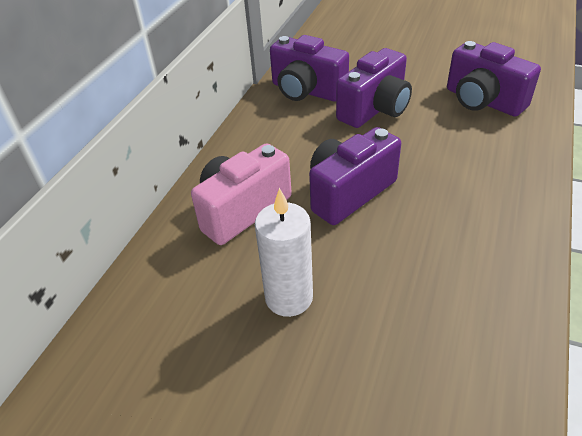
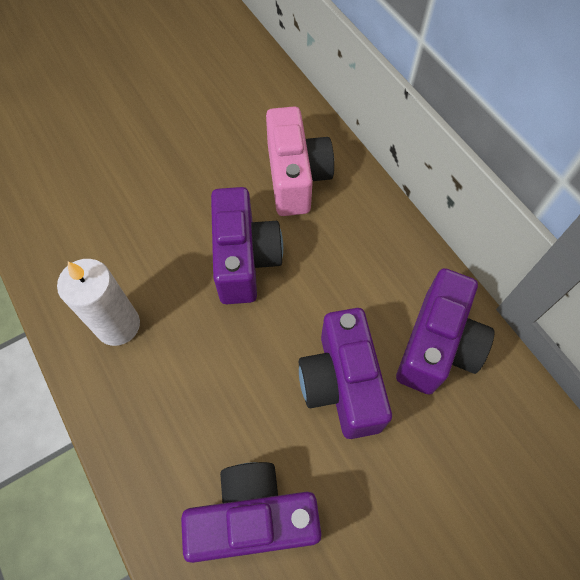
camera: 125 degrees right, 20 degrees up
(289, 297) = (188, 155): white candle -> white candle (118, 325)
(306, 91) = (437, 345): purple camera -> purple camera turned 135 degrees clockwise

